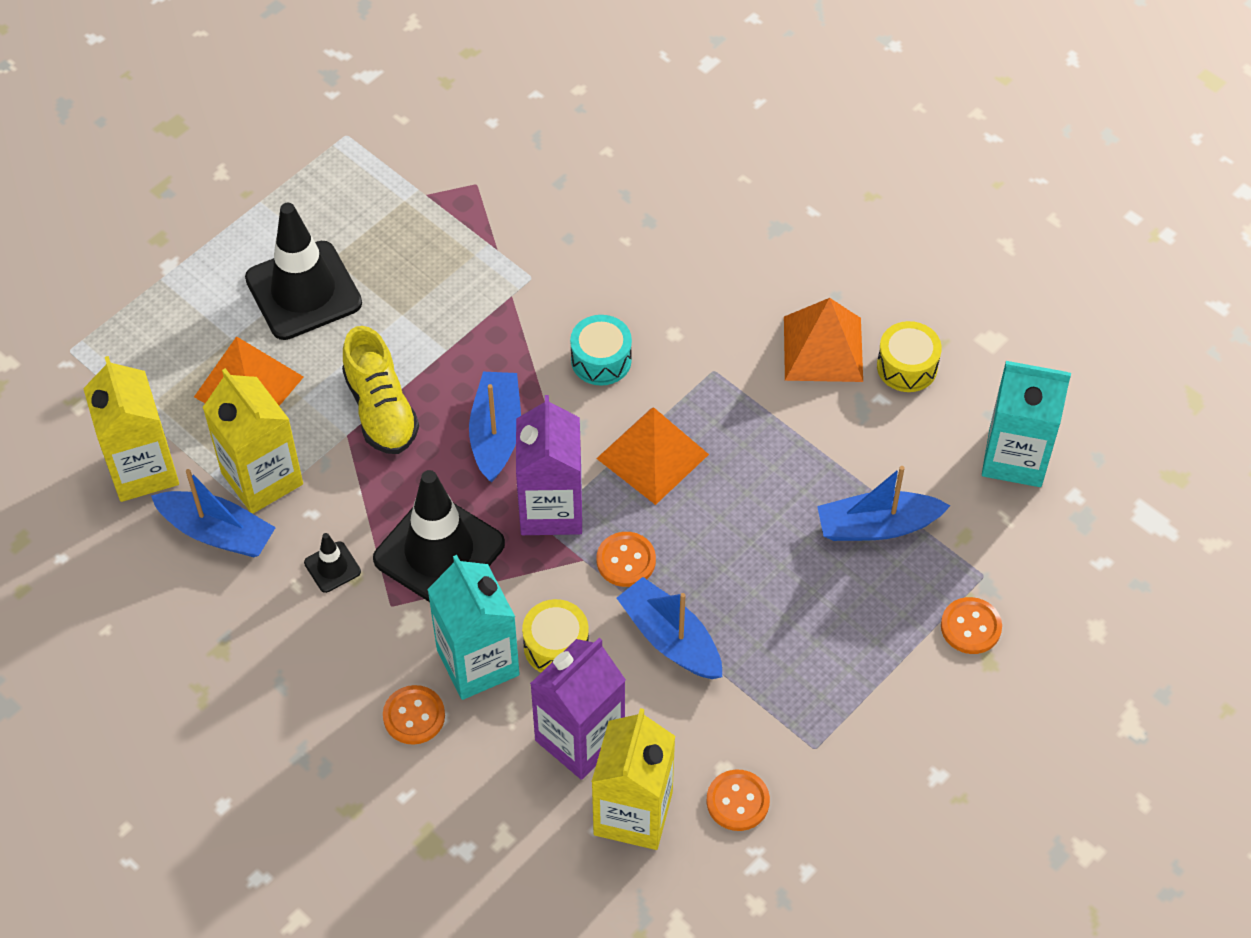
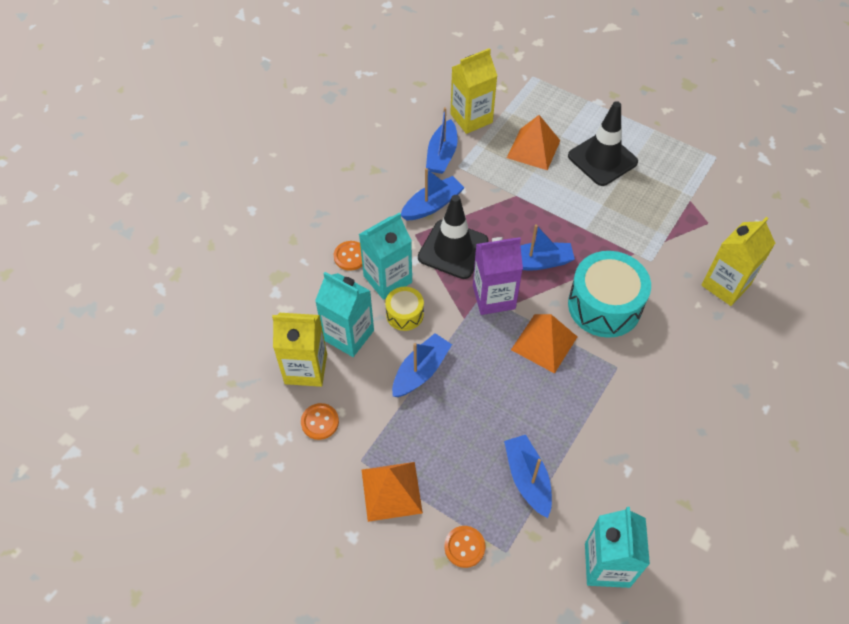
camera: 80 degrees right, 0 degrees up
(262, 478) = (479, 165): yellow carton -> yellow carton (725, 285)
(332, 567) = (432, 205): black traffic cone -> blue boat
(381, 409) = (536, 207): yellow shoe -> none
(580, 738) = (348, 335): purple carton -> turquoise carton
(601, 360) = (604, 305): turquoise drum -> turquoise drum, size x1.96
(626, 560) = (468, 340): orange button -> none
(823, 348) = (655, 429): orange pyramid -> orange pyramid (391, 491)
(907, 366) = (659, 484): yellow drum -> none

